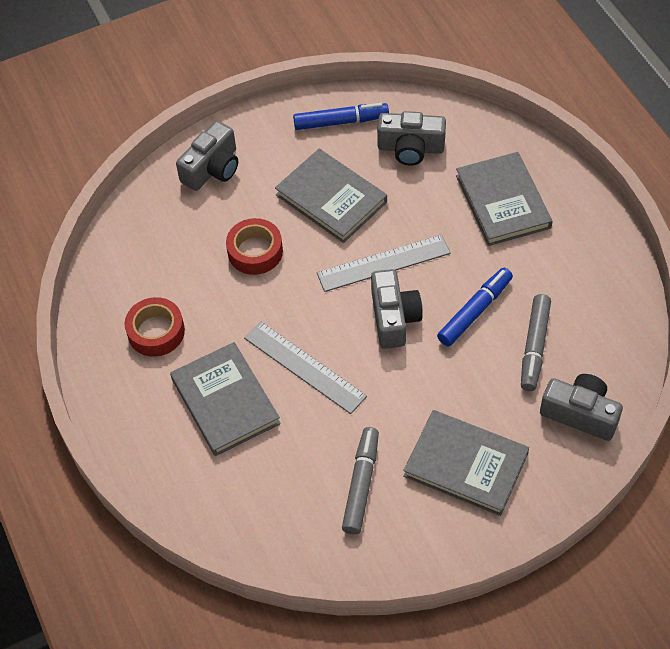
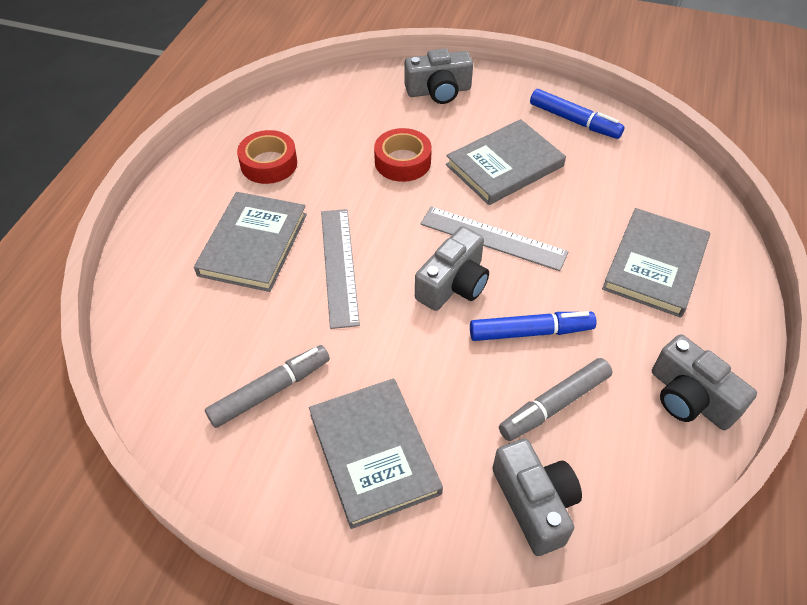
camera: 40 degrees right, 5 degrees down
(331, 198) = (504, 165): grey book -> grey book turned 60 degrees clockwise
(410, 148) = (613, 173): grey camera -> grey camera (690, 397)

